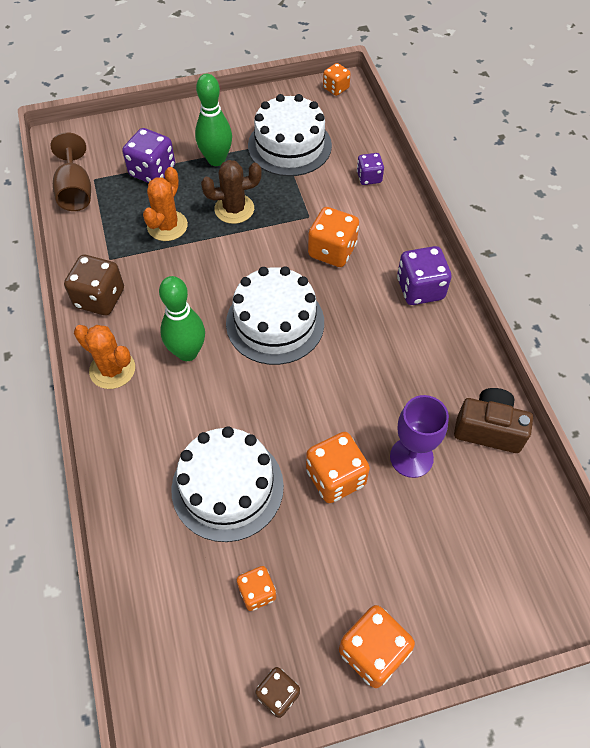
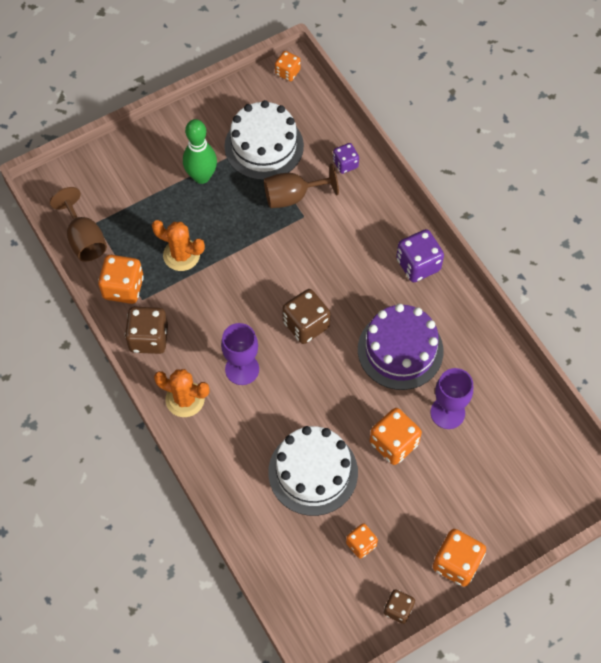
camera: 15 degrees left, 5 degrees up
(152, 171) = (147, 202): purple dice -> none
(167, 226) = (181, 255): orange cactus -> orange cactus turned 75 degrees counterclockwise
(187, 352) = (242, 369): green bowling pin -> purple goblet
(234, 209) = (235, 224): brown cactus -> none
(275, 322) = (306, 325): white cake -> brown dice
(303, 196) = (292, 196): none -> brown goblet
(332, 251) = (334, 246): orange dice -> orange dice (123, 288)
(374, 373) = (400, 350): none -> purple cake
(488, 429) = (501, 375): brown camera -> none

